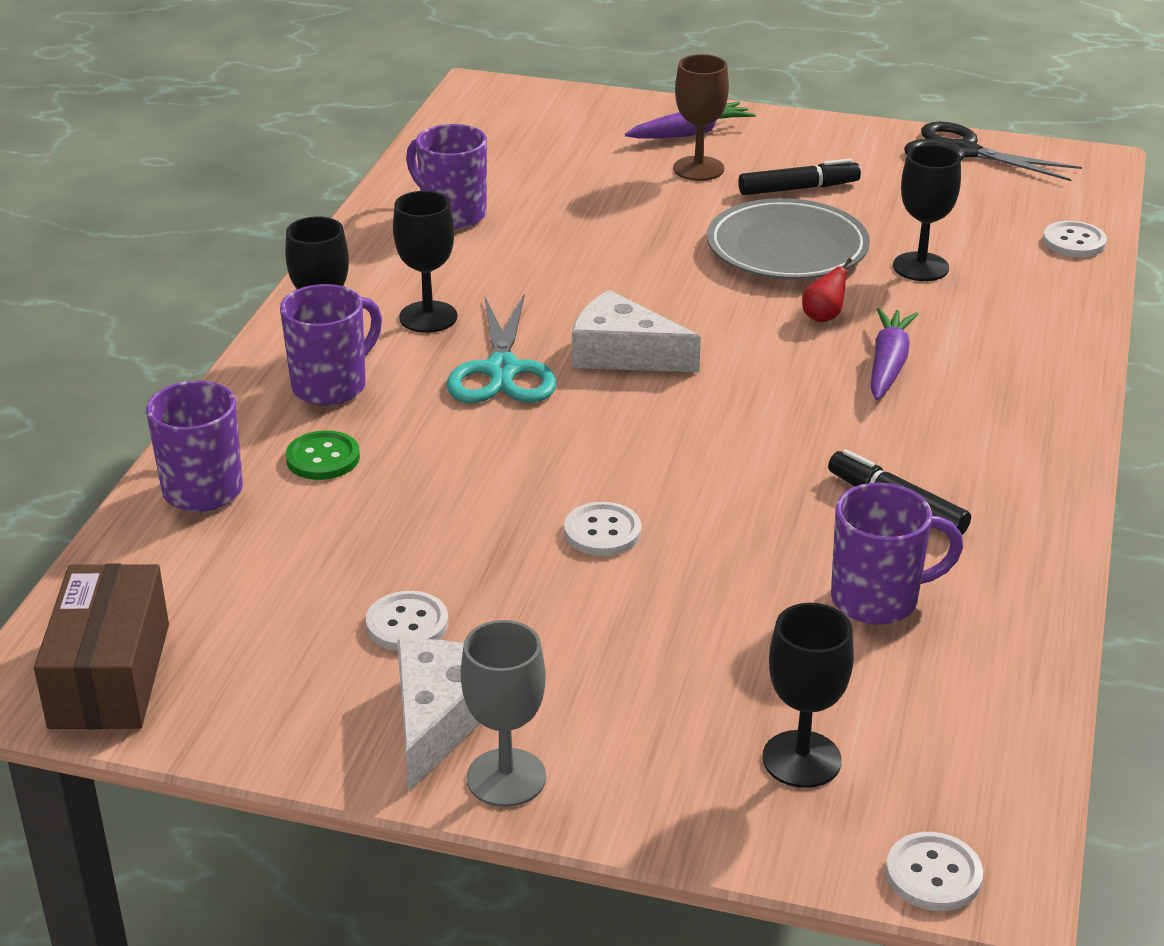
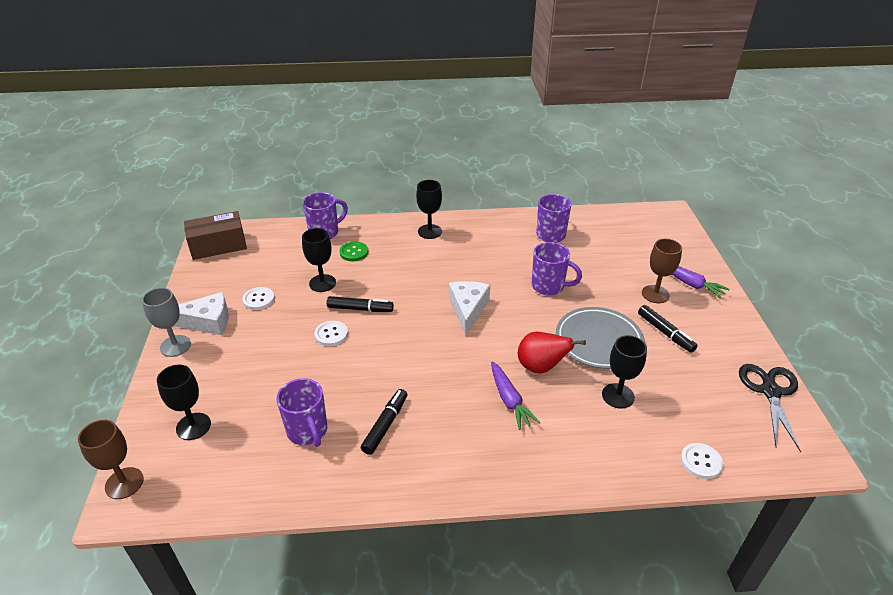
camera: 70 degrees right, 5 degrees up
(331, 386) = (402, 241): purple mug -> purple mug (549, 286)
(428, 317) = (465, 250): black goblet -> black goblet (322, 283)
(502, 370) = (436, 279): turquoise scissors -> none
(540, 481) = (360, 309): none -> black marker
(823, 316) = (541, 367): red pear -> red pear, size x1.89
(888, 365) = (509, 400): purple carrot -> purple carrot turned 75 degrees clockwise
(933, 874) = (124, 483): white button -> brown goblet

